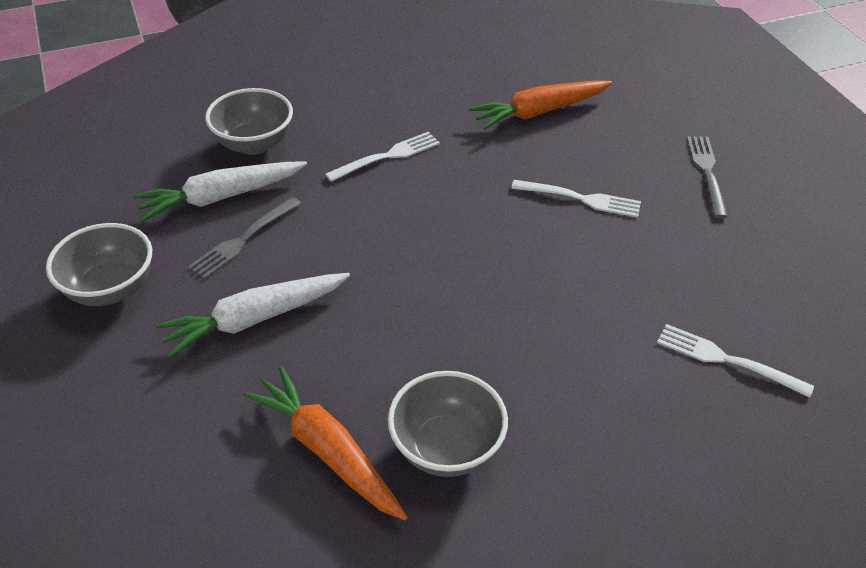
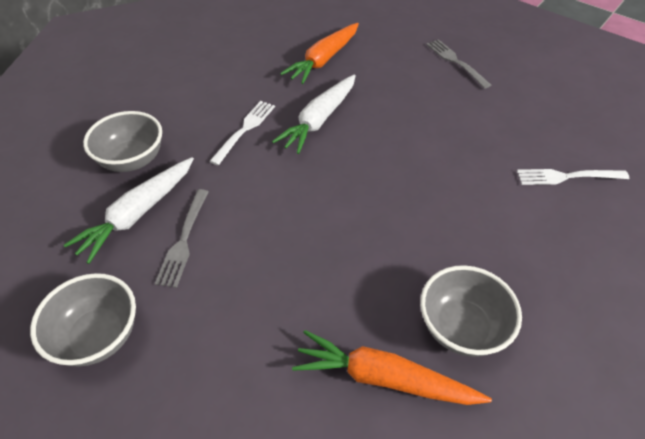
camera: 30 degrees left, 5 degrees up
(255, 319) = (244, 300): white carrot -> white carrot (319, 120)
(580, 199) = (398, 108): white fork -> none

